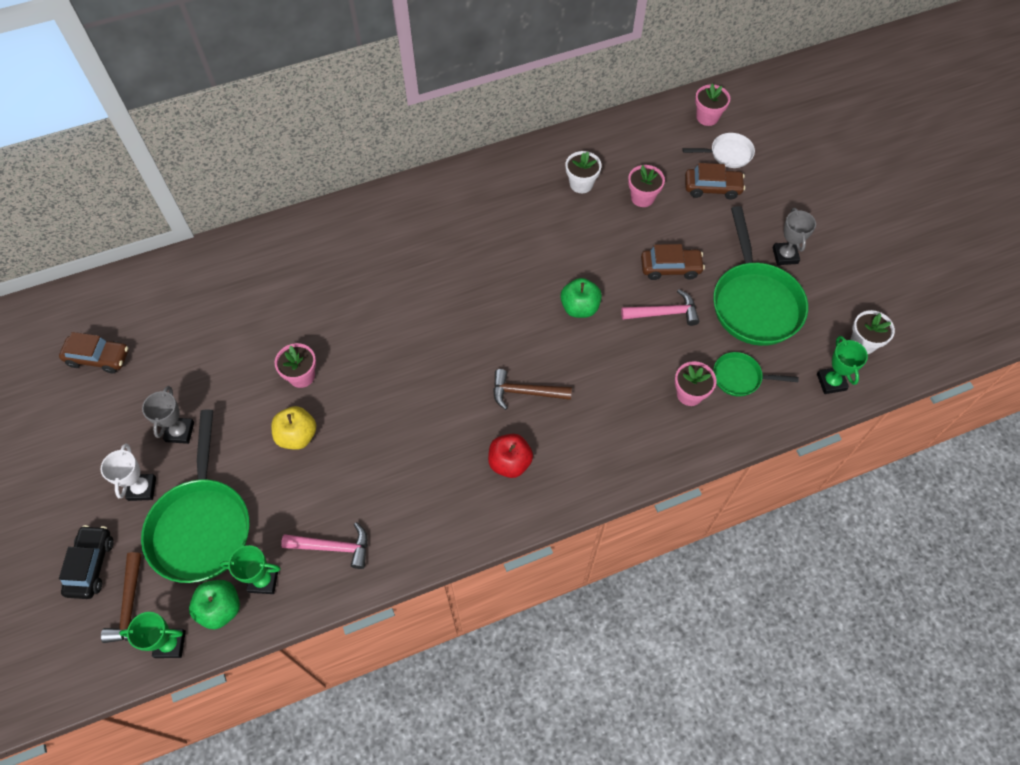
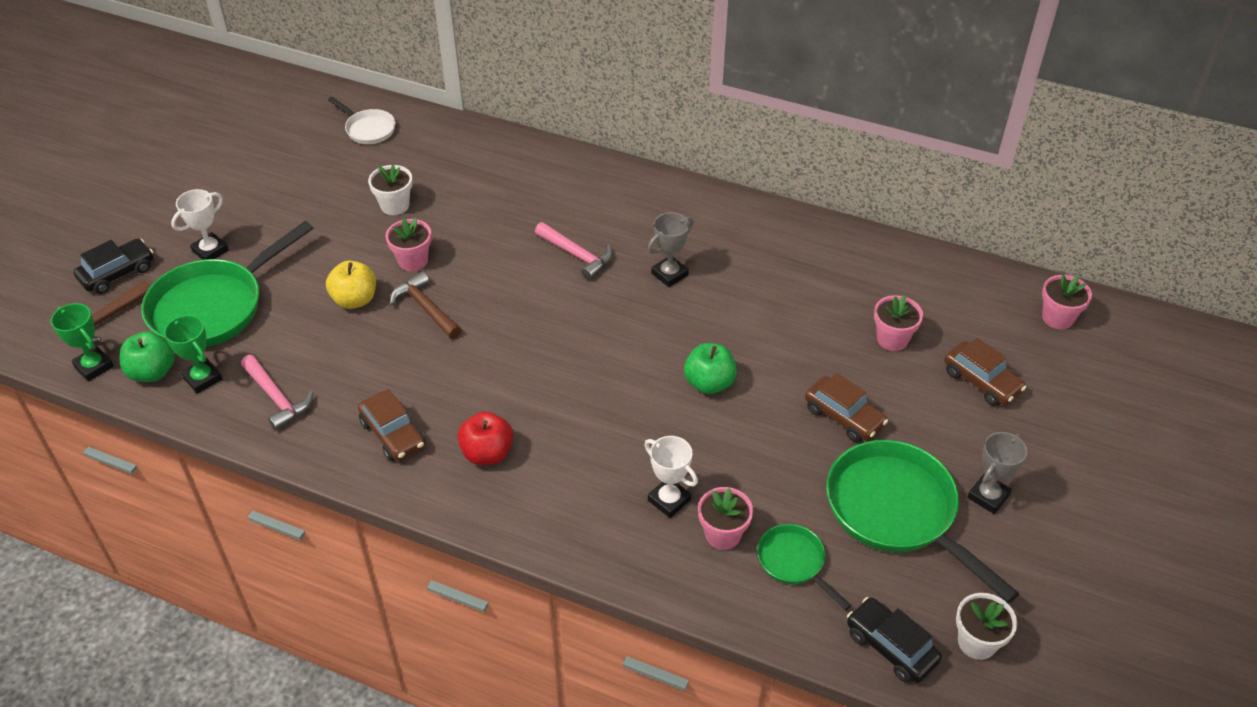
camera: 45 degrees right, 15 degrees down
(98, 358) = (295, 145): brown car -> brown car (393, 434)
(180, 432) = (282, 233): grey trophy -> grey trophy (669, 274)
(525, 392) = (572, 411): brown hammer -> brown hammer (426, 308)
(581, 184) = (843, 287): white flower pot -> white flower pot (395, 205)
(640, 399) = (669, 500): none -> white trophy
(664, 313) = (787, 449): pink hammer -> pink hammer (577, 255)
(728, 154) = (1039, 364): white pan -> white pan (368, 129)
(755, 303) = (897, 512): green pan -> green pan turned 105 degrees clockwise
(831, 382) = (890, 647): green trophy -> black car

